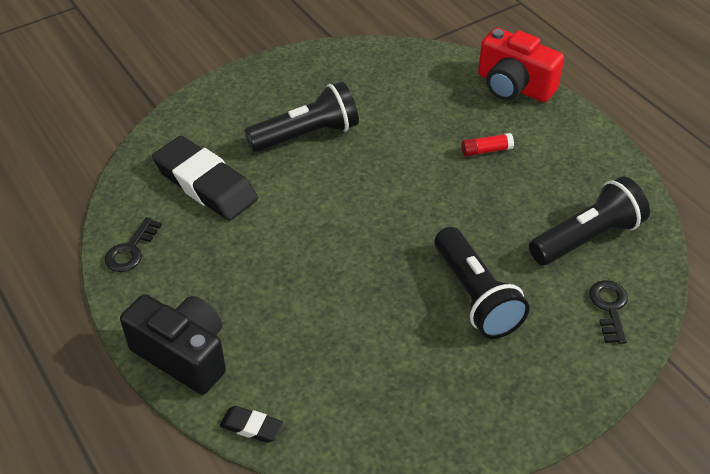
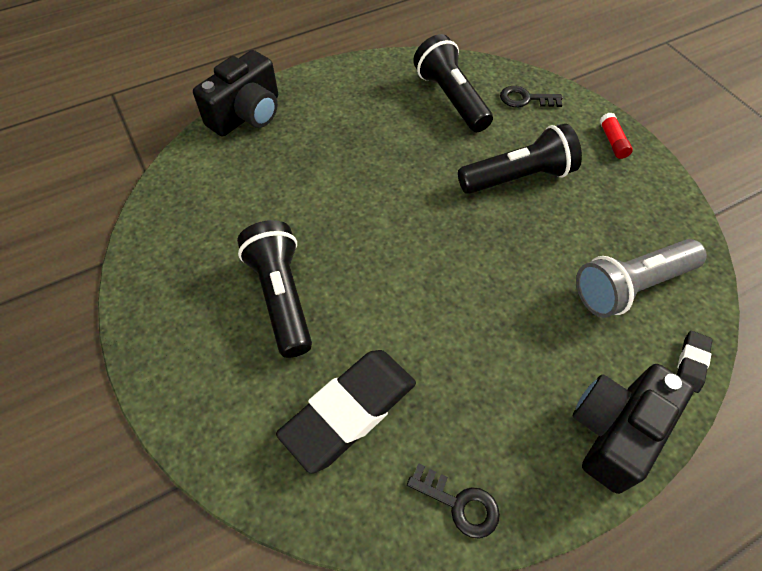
camera: 85 degrees left, 10 degrees up
(339, 386) = (631, 286): none -> grey flashlight
(486, 150) = (335, 146): red glue stick -> red glue stick (612, 141)
(514, 86) = (247, 114): red camera -> black camera

